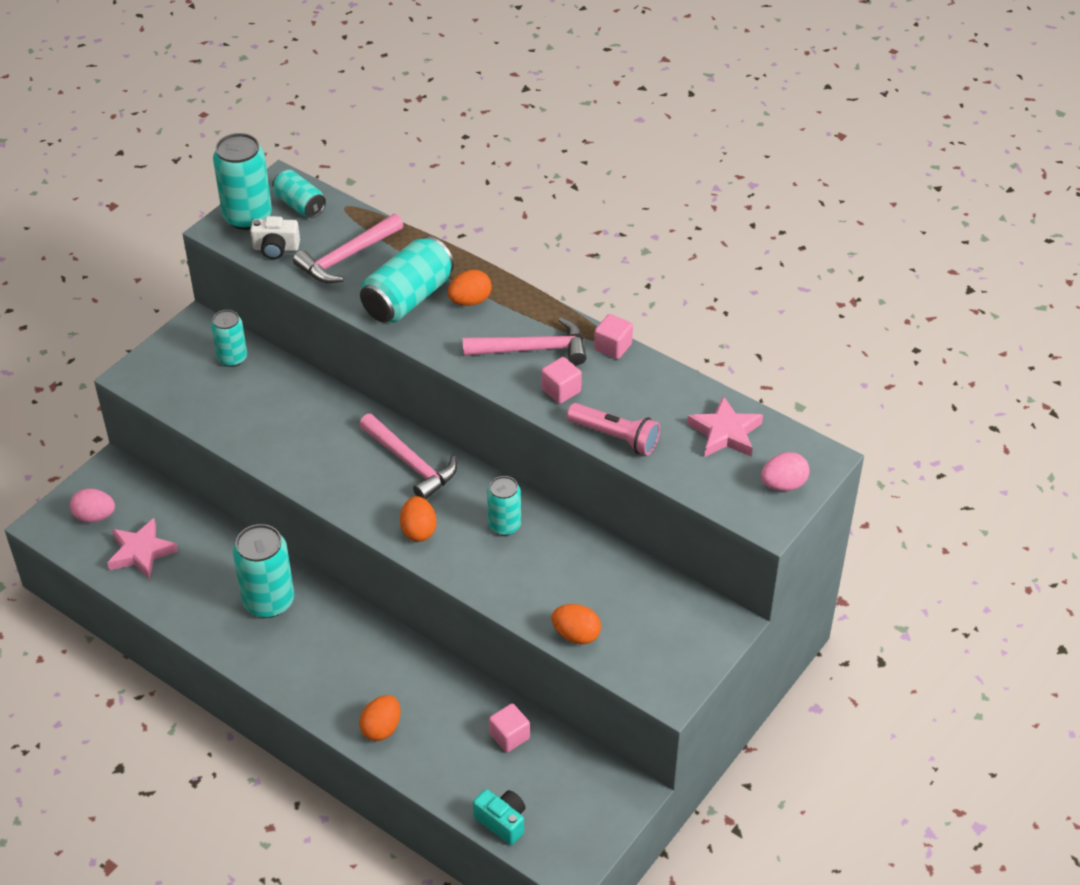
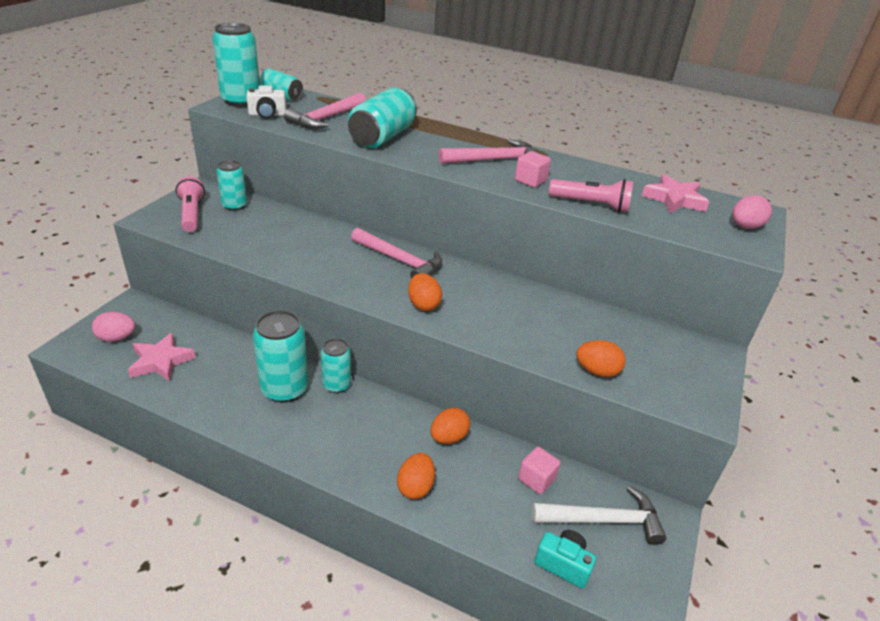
camera: 15 degrees left, 10 degrees down
(181, 370) = (192, 214): none -> pink flashlight
(470, 301) = (432, 137): orange egg -> orange egg (448, 437)
(504, 525) = (495, 296): turquoise can -> turquoise can (336, 385)
(561, 786) = (603, 520): none -> white hammer
(613, 347) = (554, 157): pink cube -> none

